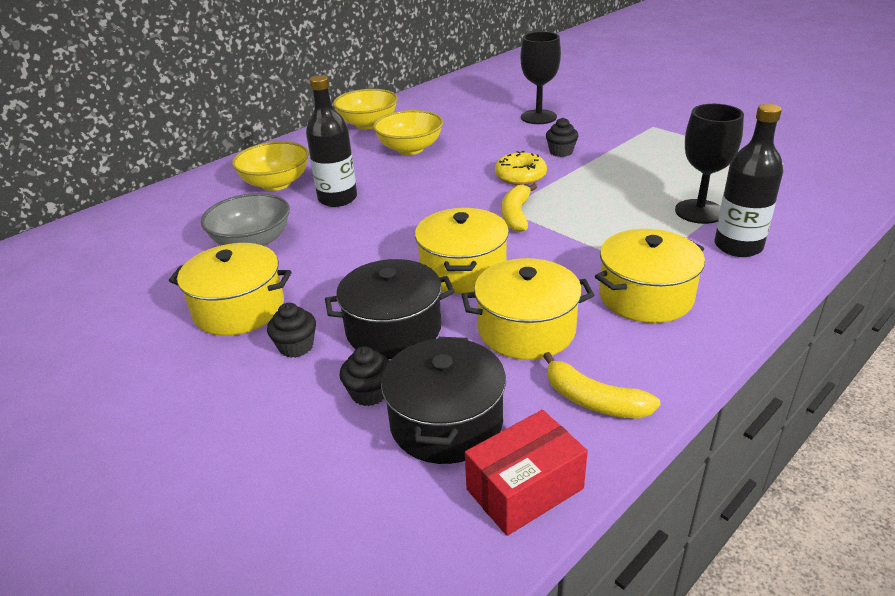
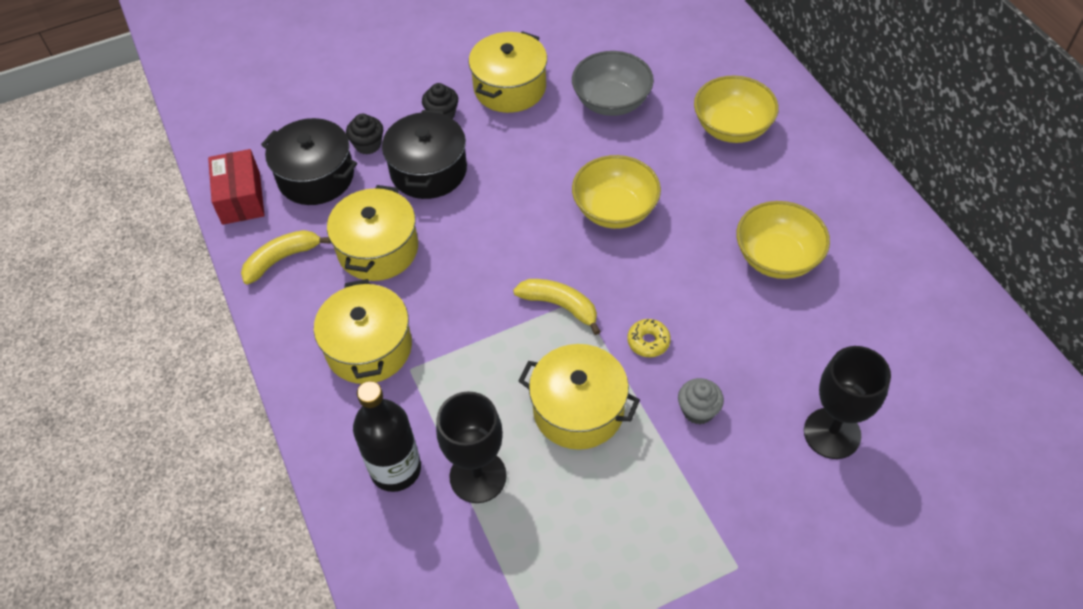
camera: 110 degrees right, 20 degrees up
(337, 198) = (671, 171): black bottle -> none
(368, 124) = (879, 233): yellow bowl -> yellow bowl (615, 210)
(463, 270) = (484, 234): yellow pot -> yellow pot (578, 410)
(520, 176) = (648, 341): yellow donut -> yellow donut, size x0.66
(561, 152) = (698, 410): black cupcake -> grey cupcake

